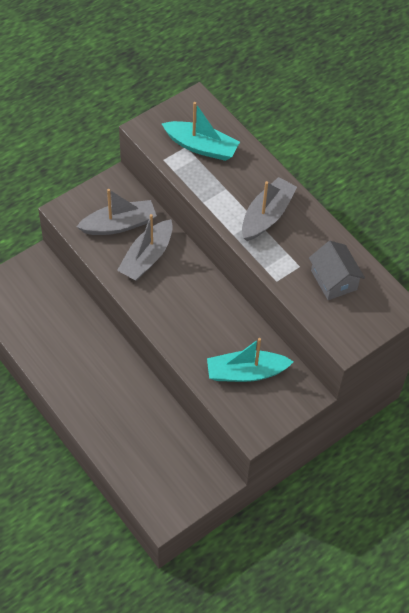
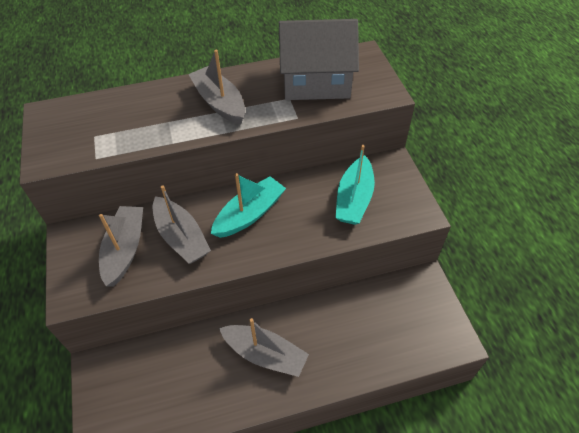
camera: 65 degrees left, 5 degrees down
(92, 372) = (265, 354): none -> grey boat
(201, 147) = (104, 124): turquoise boat -> turquoise boat (249, 214)
(334, 280) = (316, 81): grey house -> grey house, size x1.70

